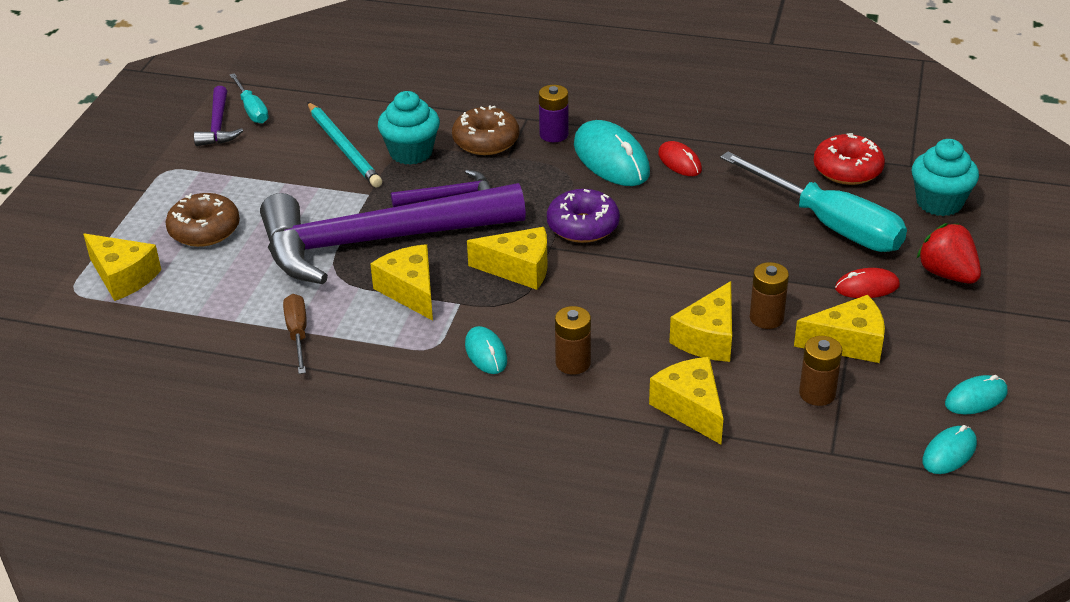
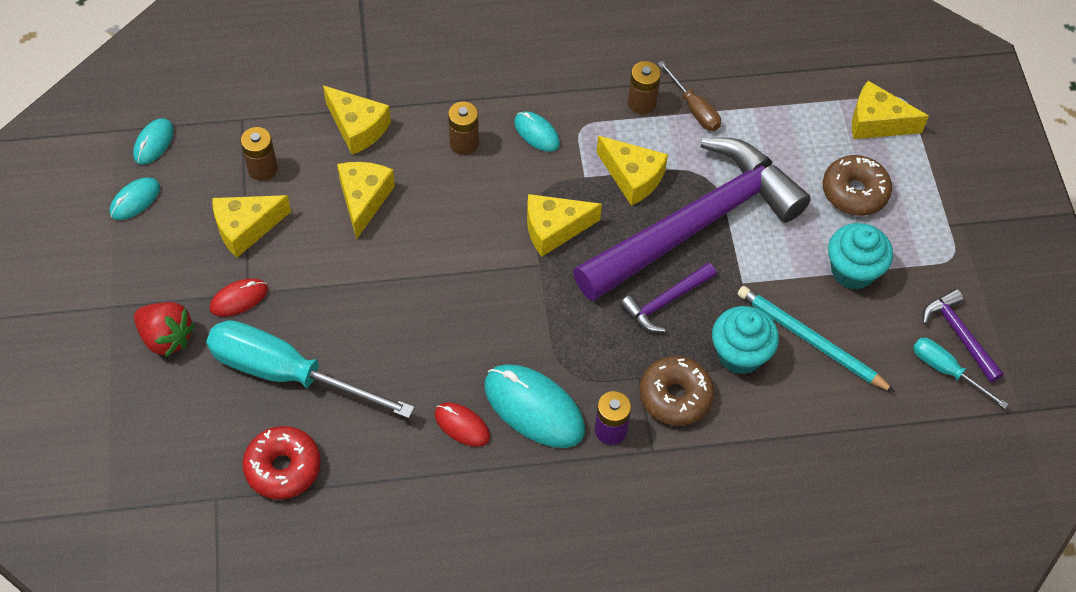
camera: 155 degrees right, 20 degrees up
(583, 226) = (521, 300): purple donut -> none
(766, 318) = (320, 235): brown battery -> brown battery (642, 103)
(939, 203) = (181, 442): turquoise cupcake -> turquoise cupcake (853, 271)

